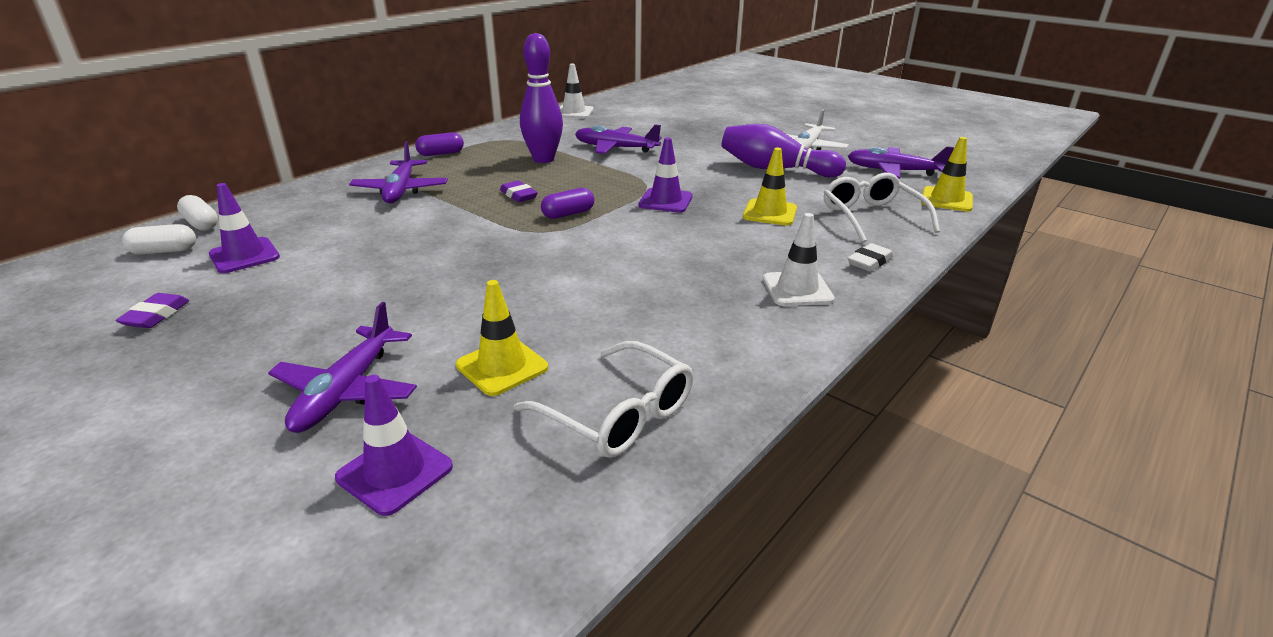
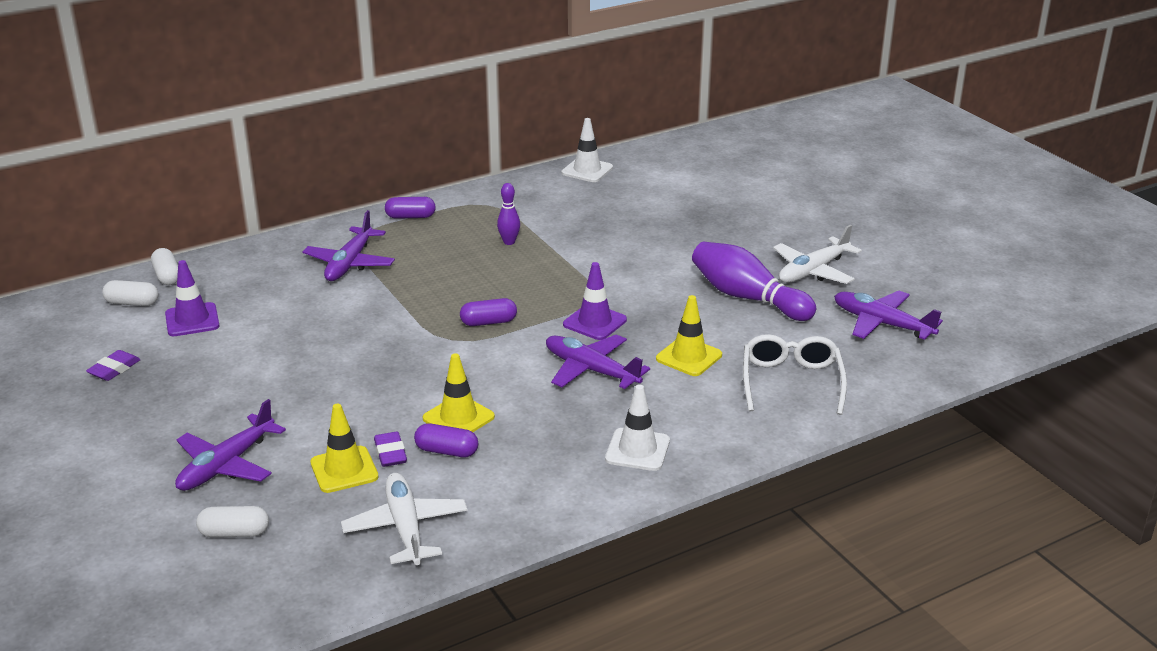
camera: 20 degrees right, 0 degrees up
(395, 472) = (234, 533): purple traffic cone -> white capsule
(518, 195) = (455, 289): purple eraser -> purple eraser (390, 453)
(543, 159) = (509, 242): purple bowling pin -> purple bowling pin, size x0.50
(607, 325) = (446, 451): none -> purple capsule
(616, 148) = (596, 237): purple plane -> purple plane (591, 370)
(619, 414) = (406, 528): white glasses -> white plane
(869, 262) = (734, 435): white eraser -> none
(946, 199) = (900, 374): yellow traffic cone -> yellow traffic cone (458, 418)

